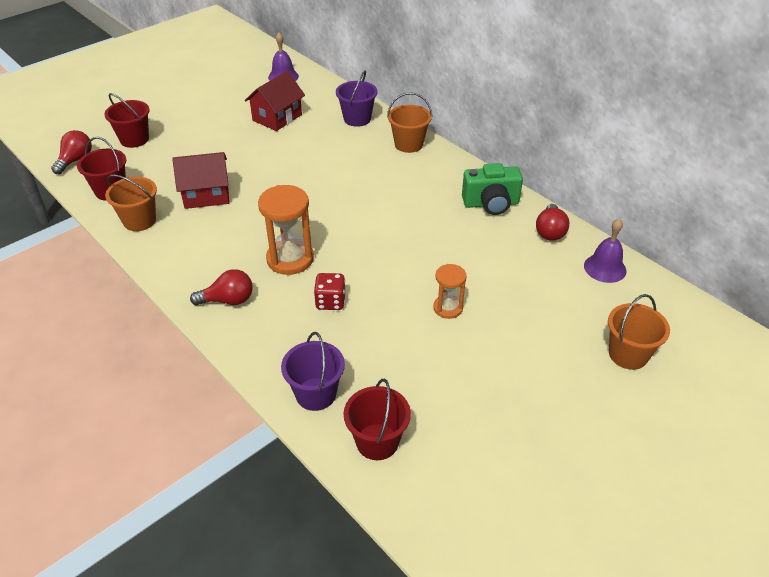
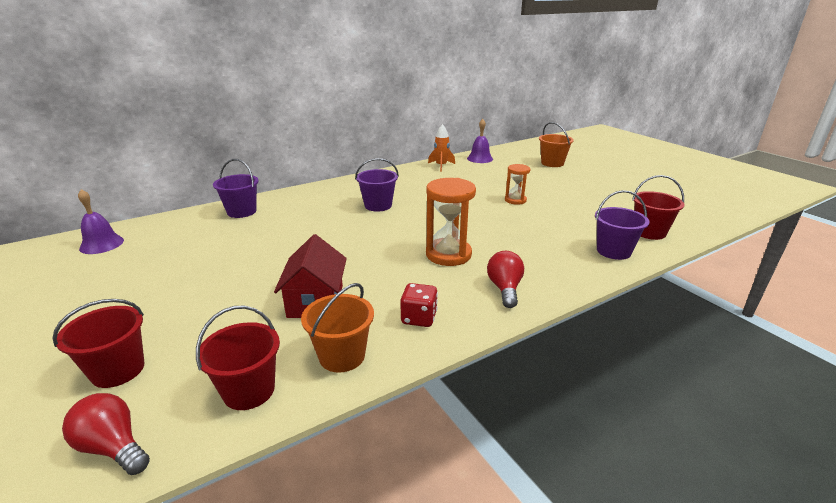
camera: 80 degrees left, 15 degrees down
(277, 117) = (191, 251): red house -> none
(330, 302) = (508, 239): red dice -> red dice (419, 318)
(396, 197) = (378, 205): none -> purple bucket
(408, 144) = (305, 195): orange bucket -> none
(491, 204) = (404, 177): green camera -> none
(550, 231) = (441, 166): red light bulb -> orange rocket

